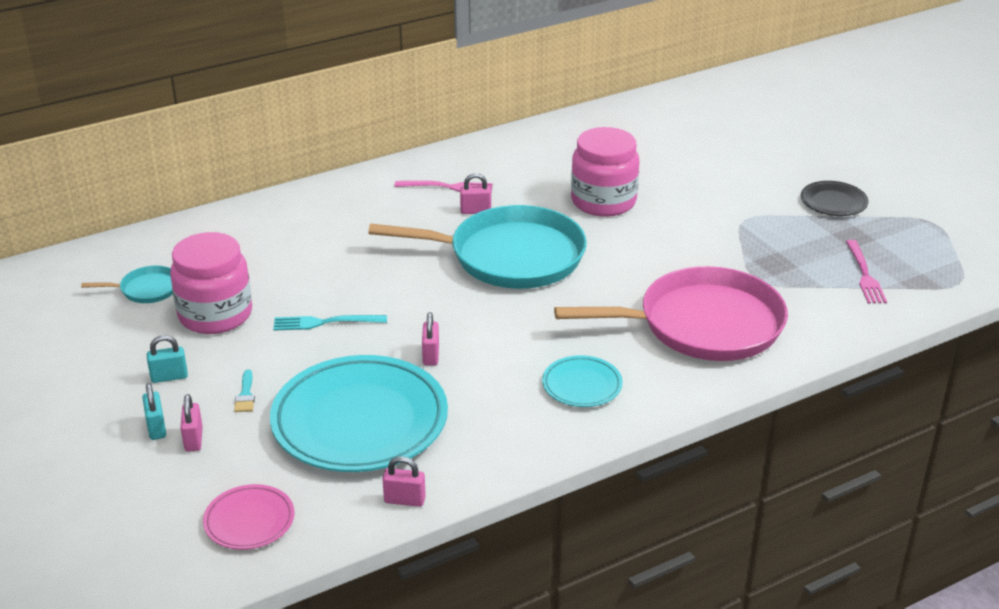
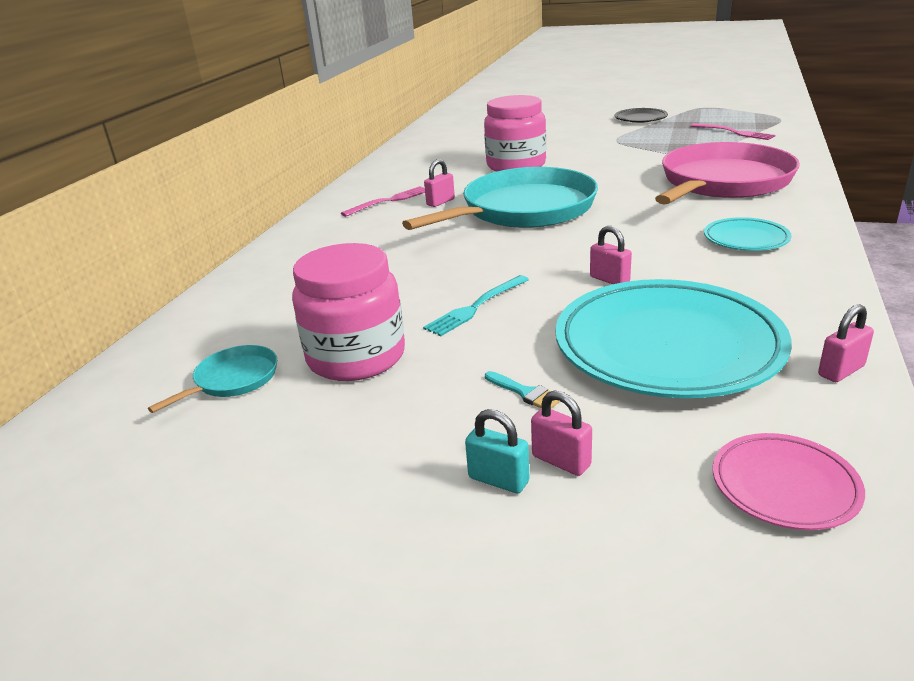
camera: 40 degrees left, 5 degrees down
(169, 377) = (413, 429): turquoise padlock -> none

